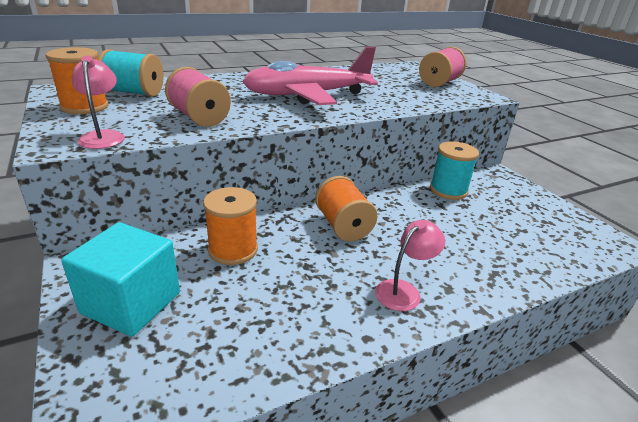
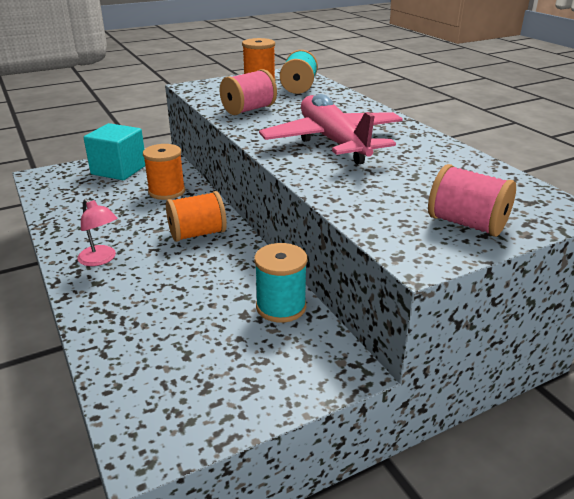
camera: 90 degrees right, 0 degrees up
(103, 136) = (206, 92): pink lamp -> none

